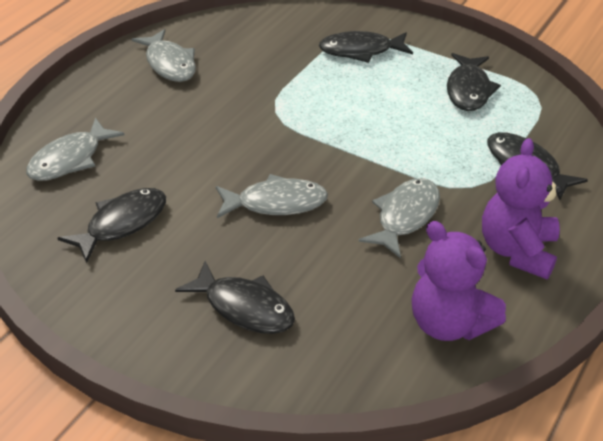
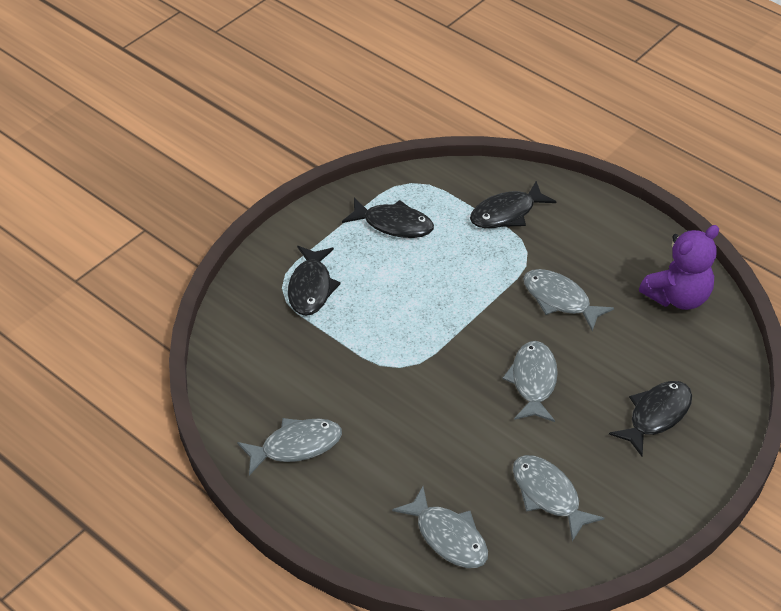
camera: 80 degrees left, 5 degrees up
(122, 223) = (548, 495): black fish -> grey fish
(517, 250) = (605, 242): purple teddy bear -> none

